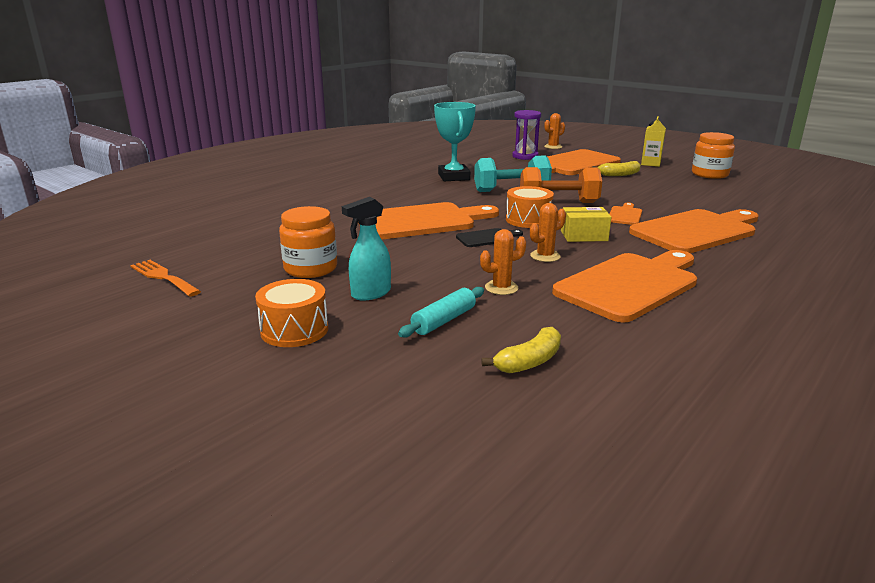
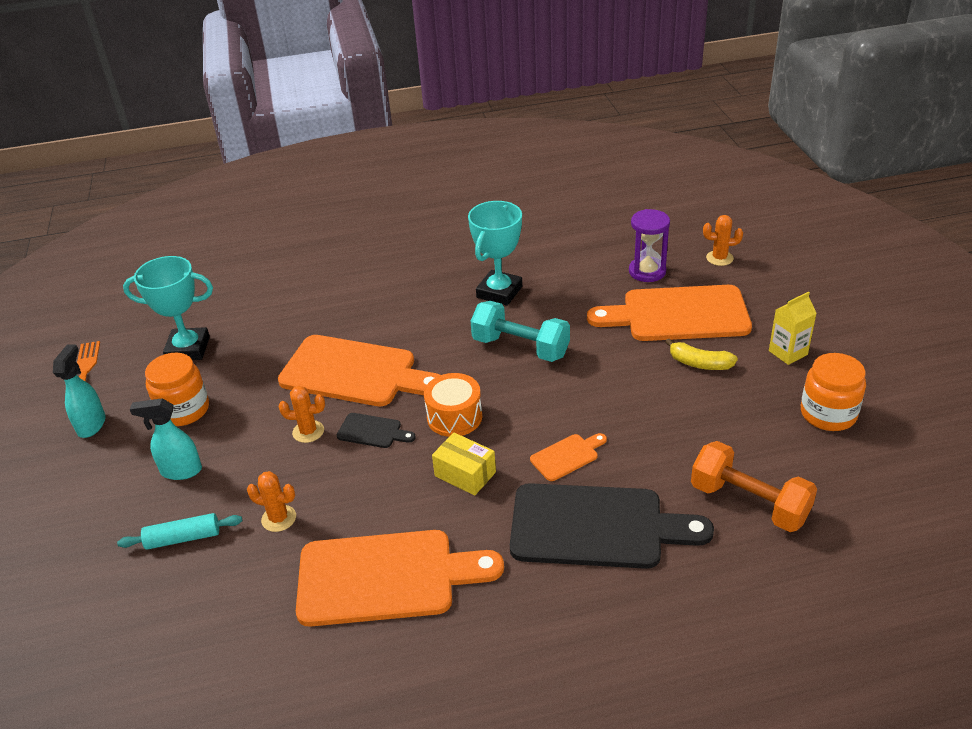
camera: 40 degrees right, 15 degrees up
(229, 298) = (92, 425): none -> turquoise spray bottle
(254, 244) = (188, 349): none -> turquoise trophy
(294, 330) = (85, 490): orange drum -> none
(529, 361) = (171, 625): yellow banana -> none
(545, 256) = (379, 490): orange cactus -> orange cactus (308, 431)
(558, 202) = (533, 396): orange dumbbell -> orange dumbbell (749, 503)
(696, 231) = (596, 526): orange cutting board -> black cutting board

